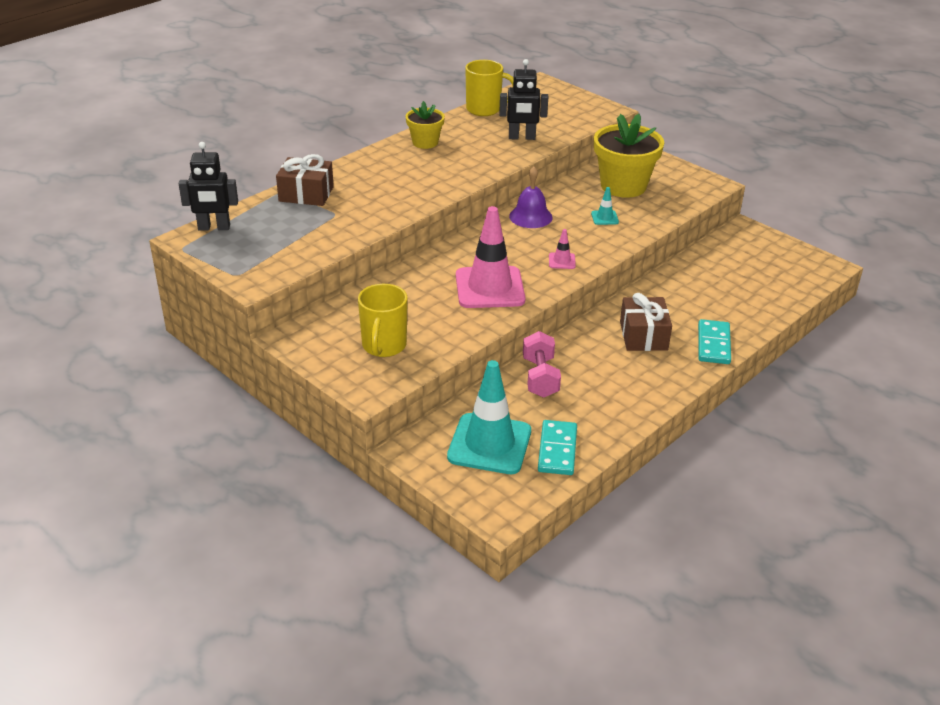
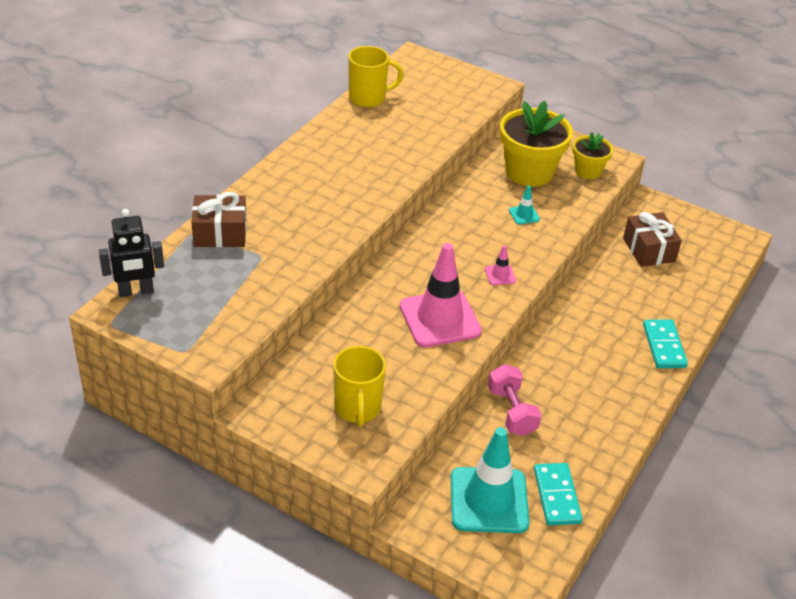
camera: 15 degrees left, 5 degrees up
(425, 142) = (322, 149): yellow flower pot -> yellow flower pot (588, 171)
(521, 137) = (420, 131): black robot -> none
(530, 216) = (450, 222): purple bell -> none
(643, 336) = (595, 346): brown gift -> brown gift (648, 250)

